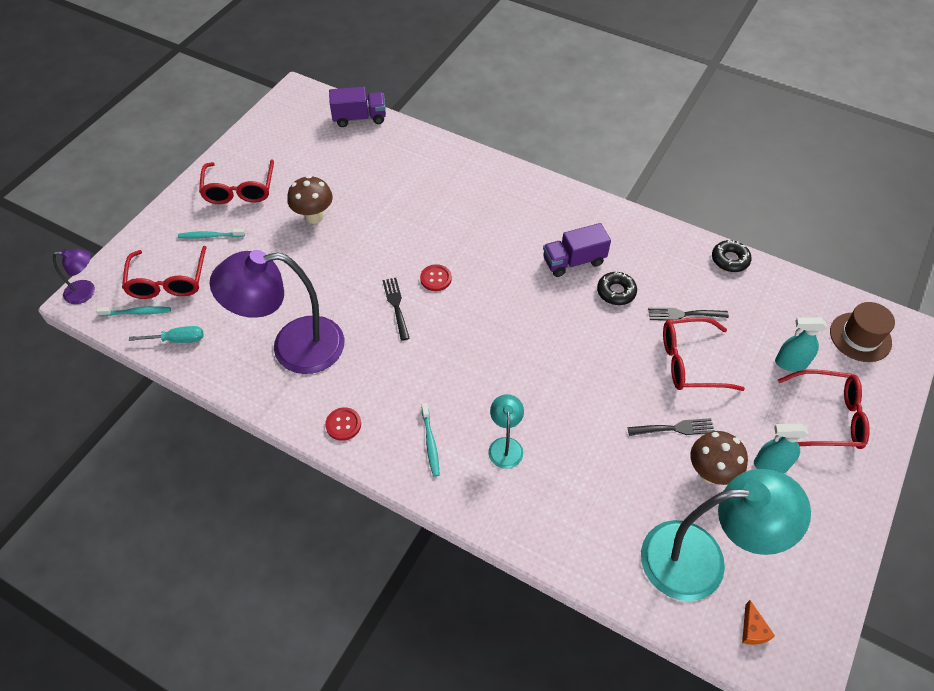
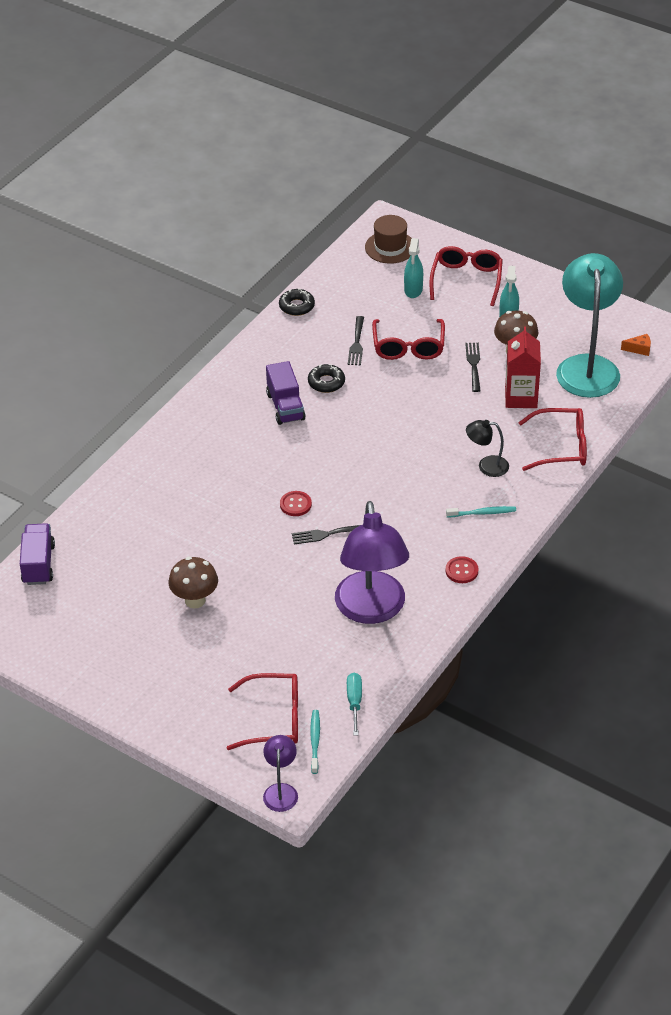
camera: 85 degrees left, 10 degrees down
(210, 236) = (211, 688): turquoise toothbrush -> none
(239, 190) = (141, 668): red glasses -> red glasses (561, 447)
(505, 445) = (486, 466): turquoise lamp -> black lamp
(627, 480) = (521, 397): none -> red carton

